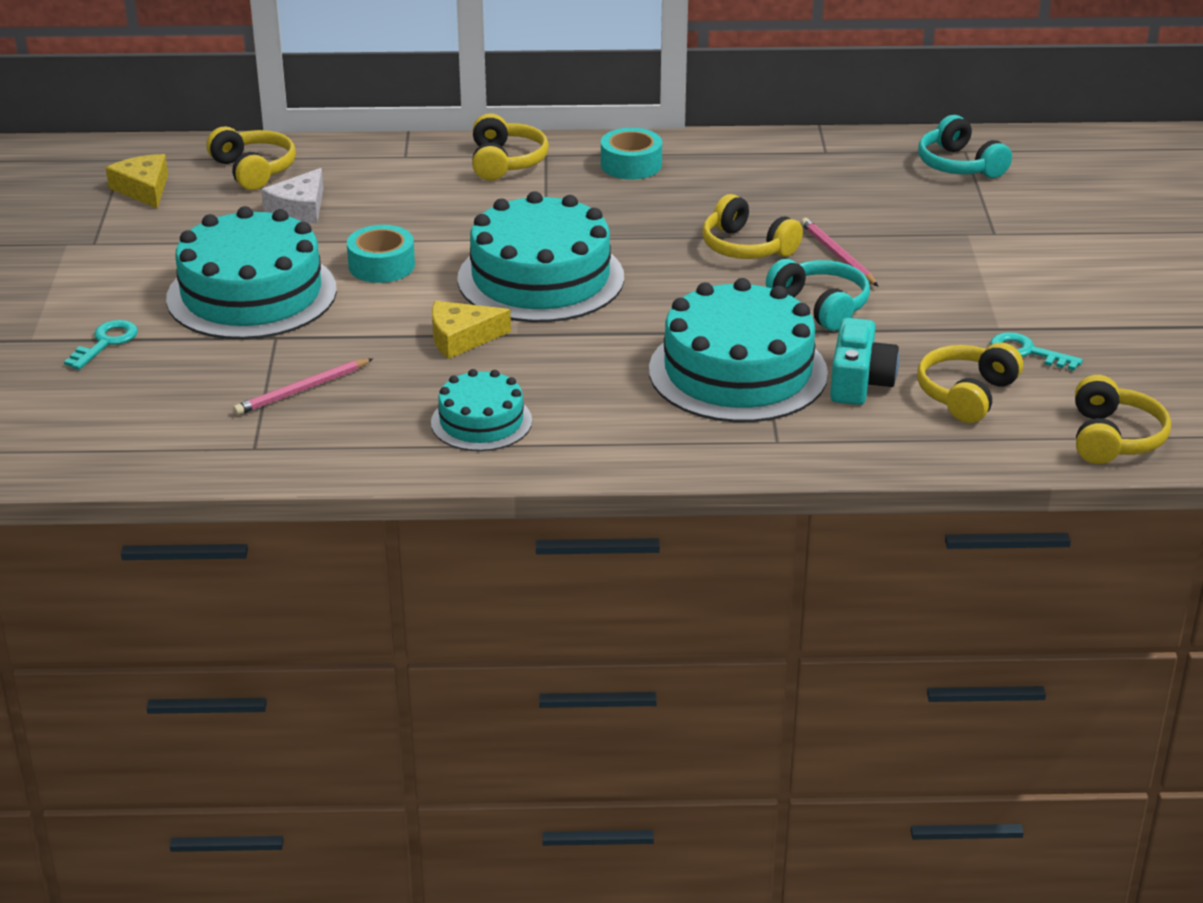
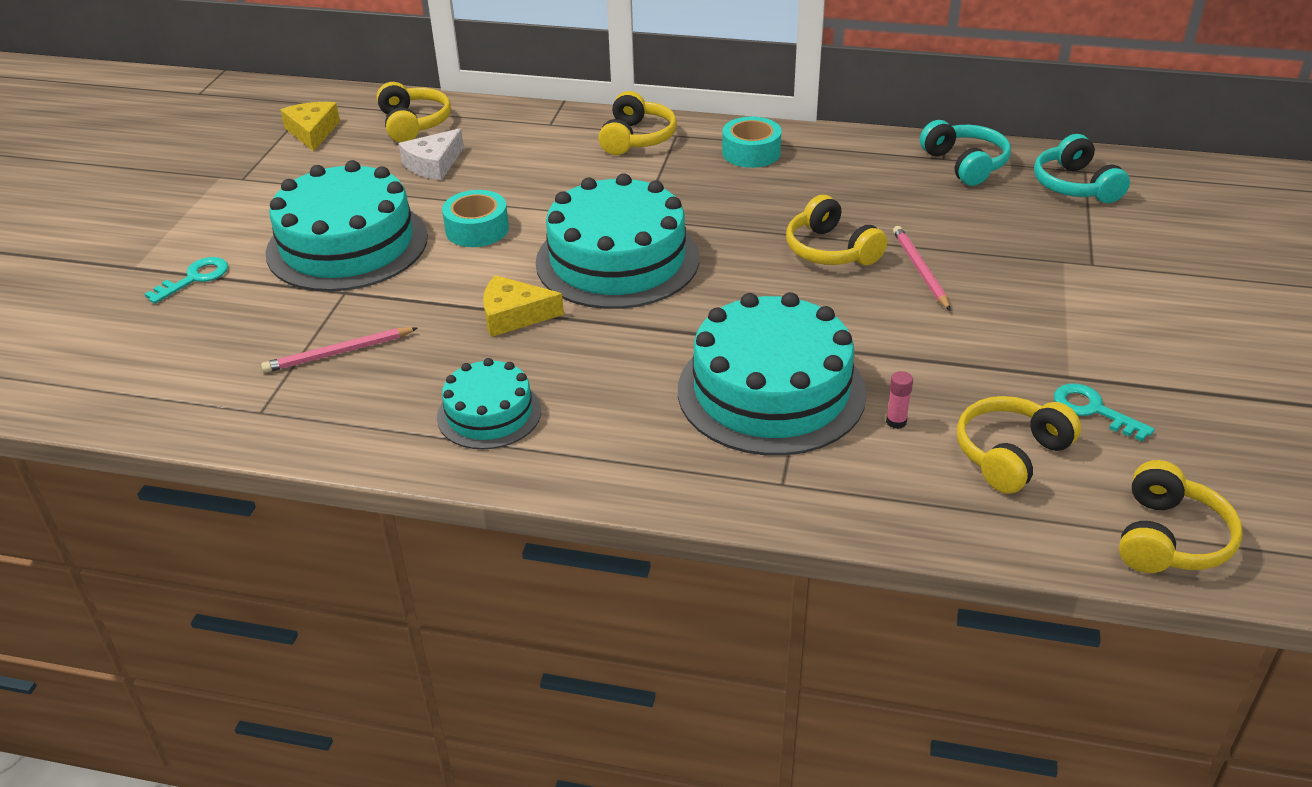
camera: 15 degrees right, 5 degrees up
(820, 306) = (883, 325): turquoise headphones -> turquoise headphones (965, 164)
(859, 382) = (896, 422): turquoise camera -> pink glue stick

